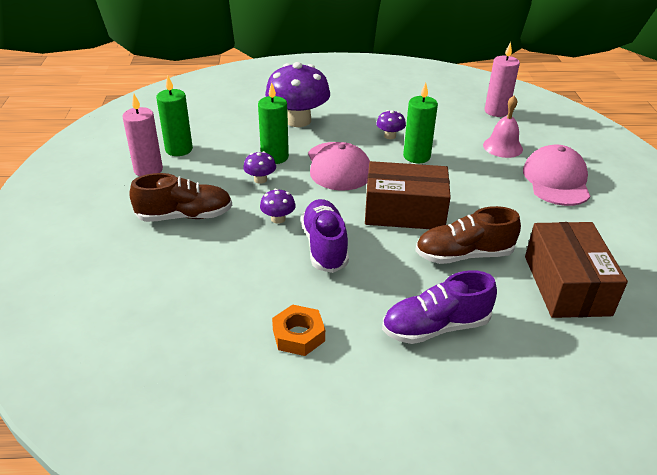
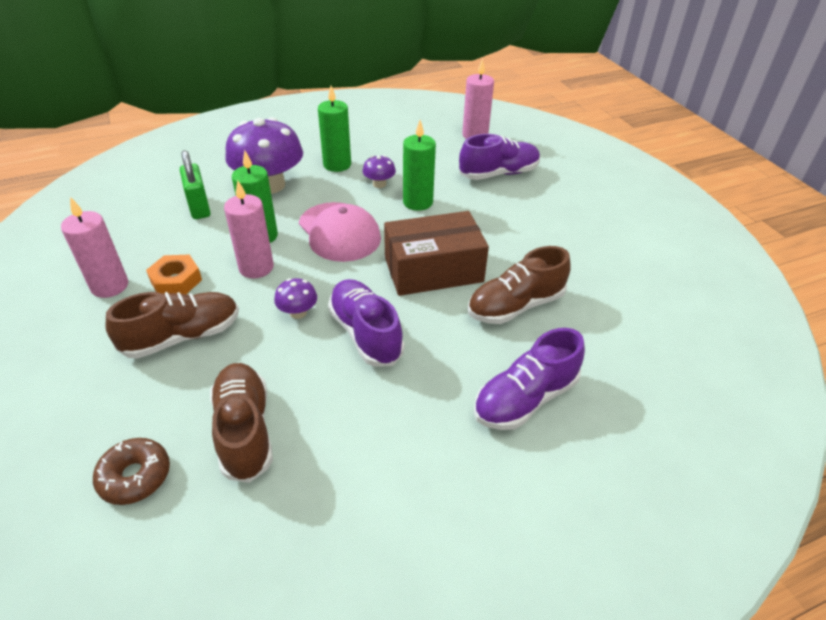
camera: 20 degrees left, 5 degrees up
(114, 300) = (135, 476): none -> brown donut
(179, 149) = (139, 251): green candle -> green candle (337, 165)
(202, 290) = (244, 430): none -> brown shoe
(236, 127) = (199, 207): none -> green padlock
(260, 179) = (256, 267): purple mushroom -> pink candle
(298, 335) = (384, 454): orange nut -> orange nut (176, 281)
(502, 147) = (498, 174): pink bell -> purple shoe
(556, 180) = (565, 200): pink cap -> none
(566, 285) = (627, 314): brown box -> none

